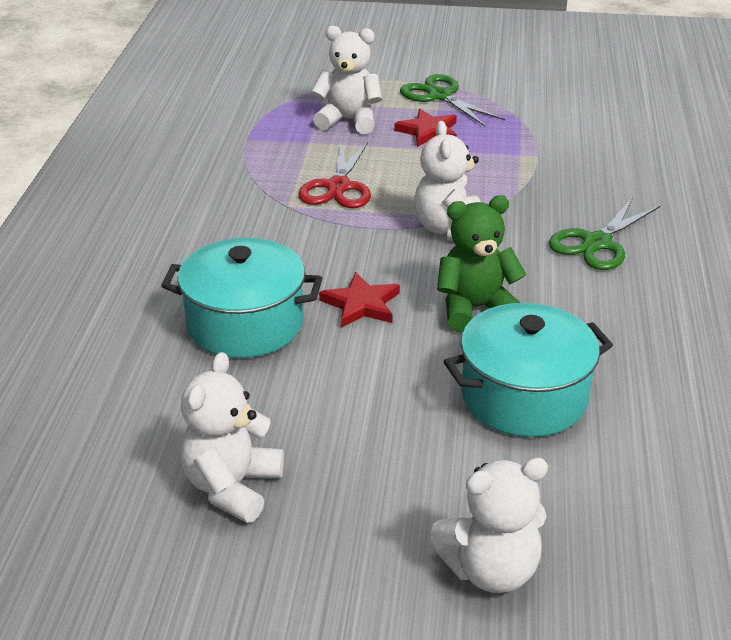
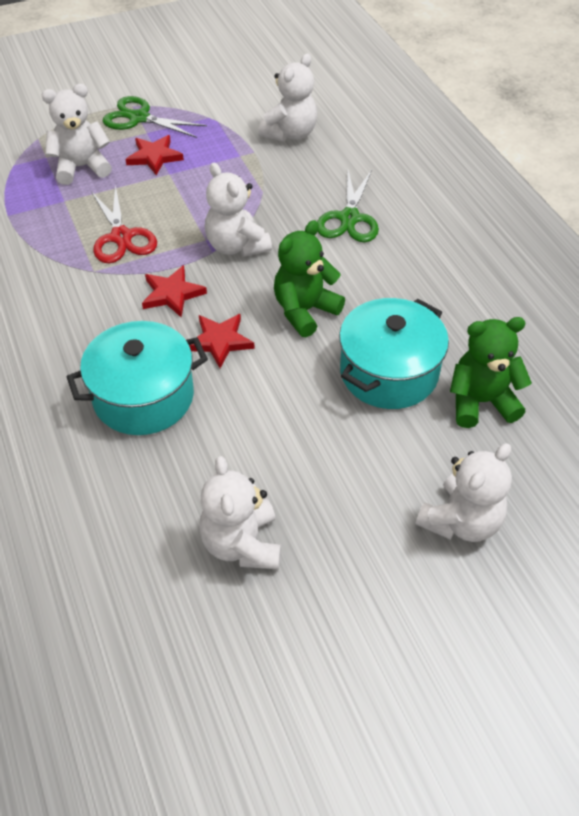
camera: 30 degrees left, 15 degrees up
(348, 249) = (172, 294): none -> red star
(592, 151) = (290, 134): none -> white teddy bear
(613, 465) = (481, 402): none -> green teddy bear

